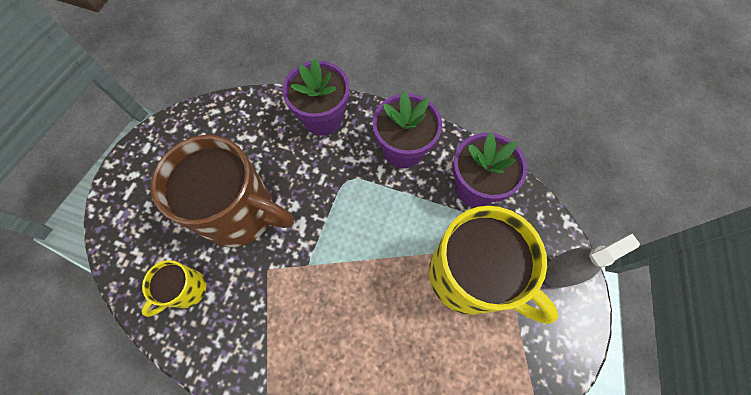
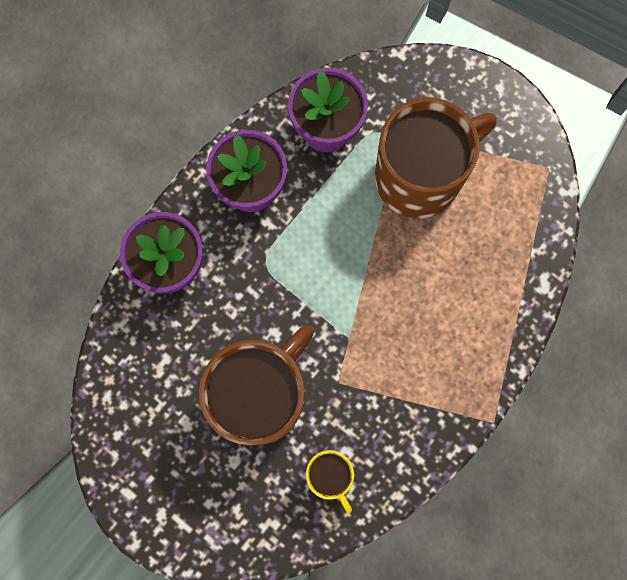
camera: 70 degrees left, 10 degrees up
(470, 276) = (420, 176): yellow mug -> brown mug
(561, 271) = (446, 85): grey spray bottle -> none

